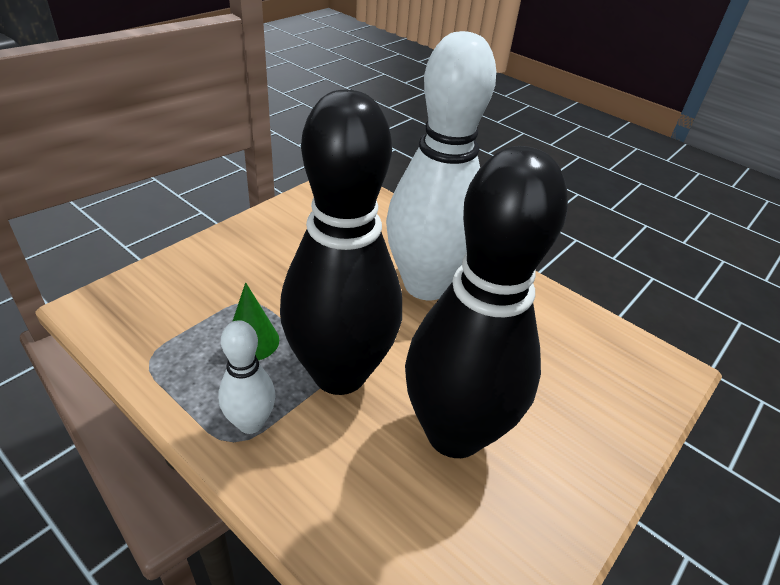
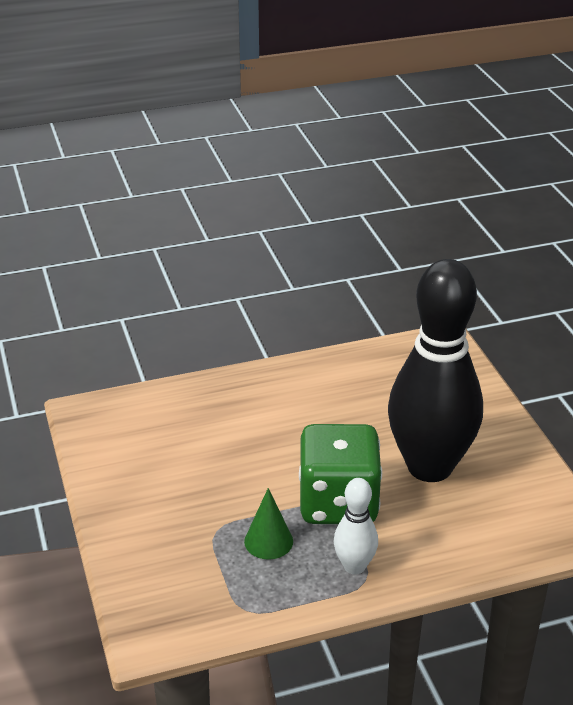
camera: 55 degrees left, 5 degrees down
(339, 373) = (338, 503): black bowling pin -> green dice
(426, 285) = (275, 417): white bowling pin -> none

